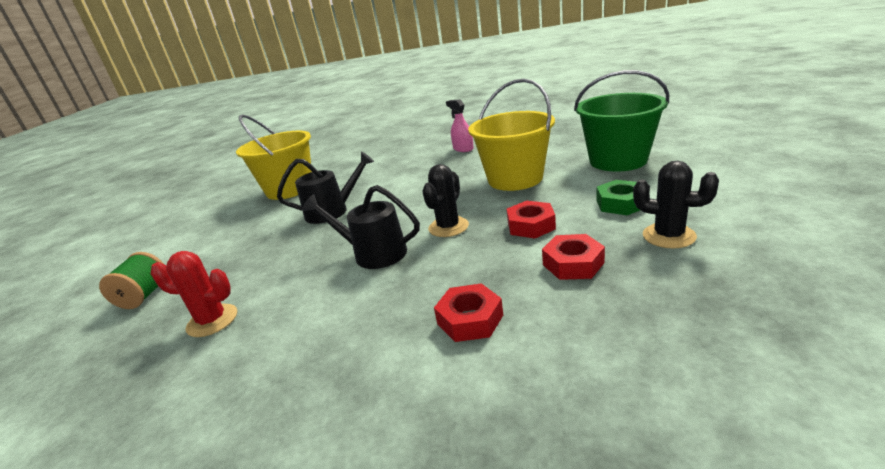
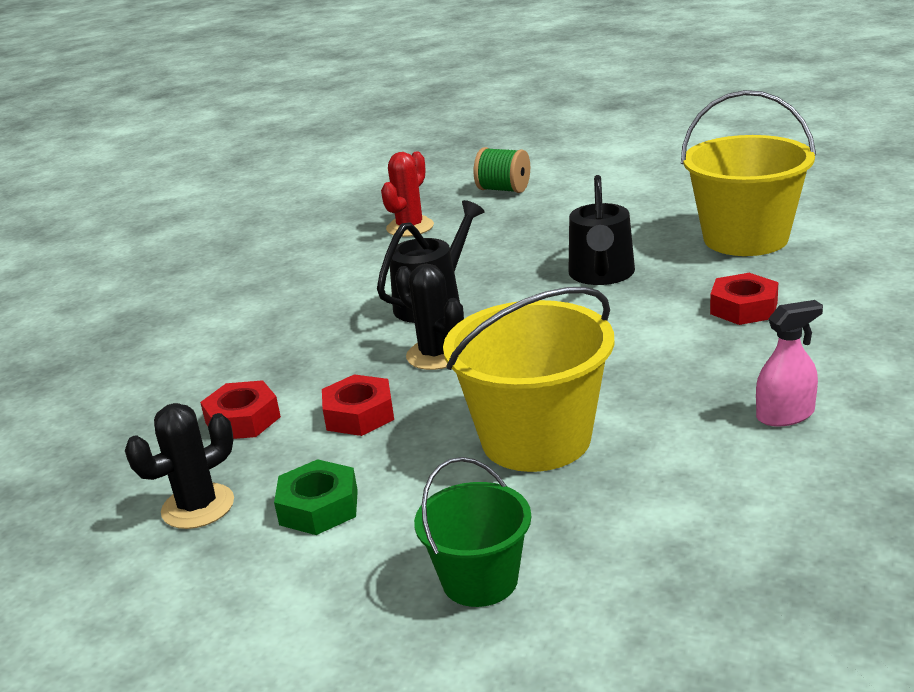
camera: 110 degrees right, 0 degrees up
(470, 319) = (242, 344): red nut -> red nut (743, 308)
(618, 160) = (480, 580): green bucket -> green bucket, size x0.59

